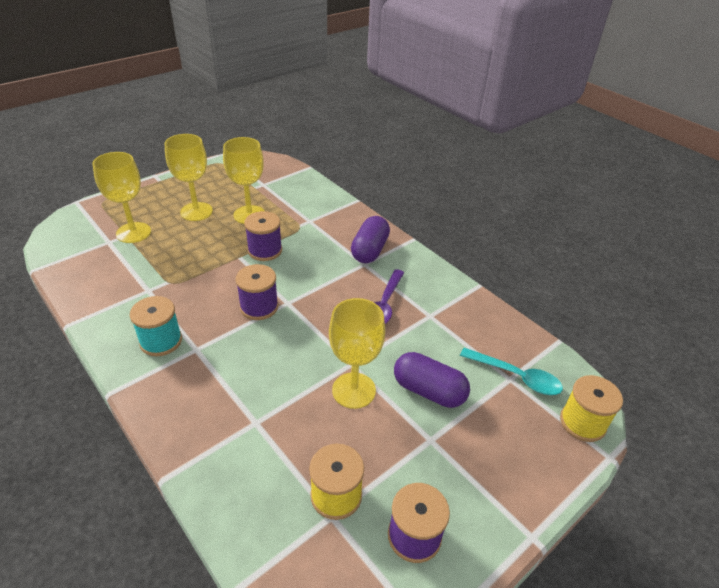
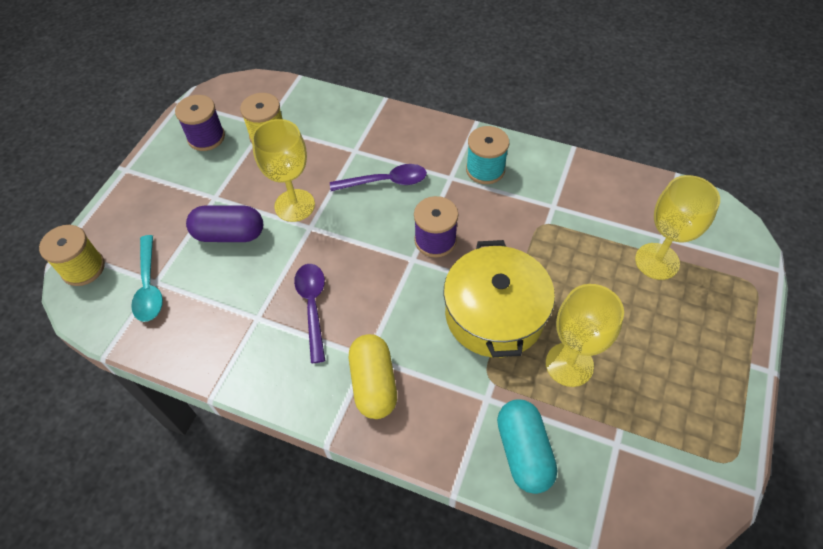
camera: 155 degrees right, 15 degrees up
(196, 211) = (635, 332): yellow goblet -> none
(254, 372) = (385, 182): none -> purple spoon
(265, 250) = (494, 314): purple spool -> yellow pot
(311, 198) = (523, 452): none -> turquoise capsule
(370, 250) = (373, 384): purple capsule -> yellow capsule
(516, 376) = (149, 286): turquoise spoon -> turquoise spoon turned 105 degrees counterclockwise

